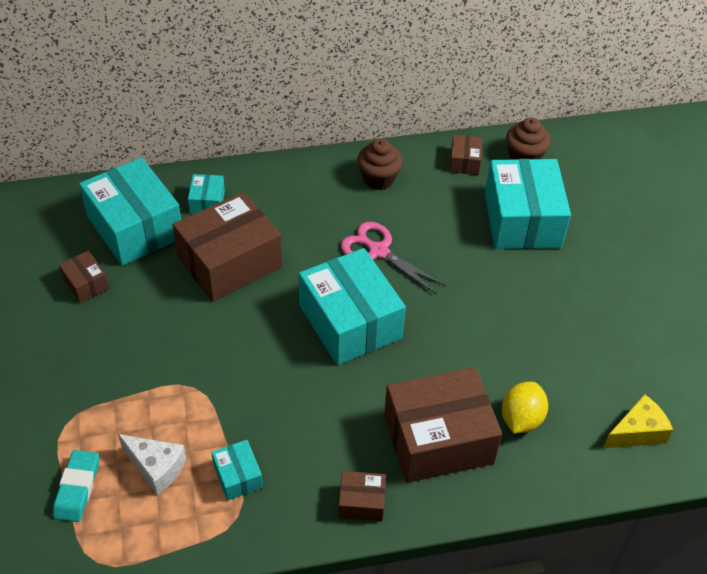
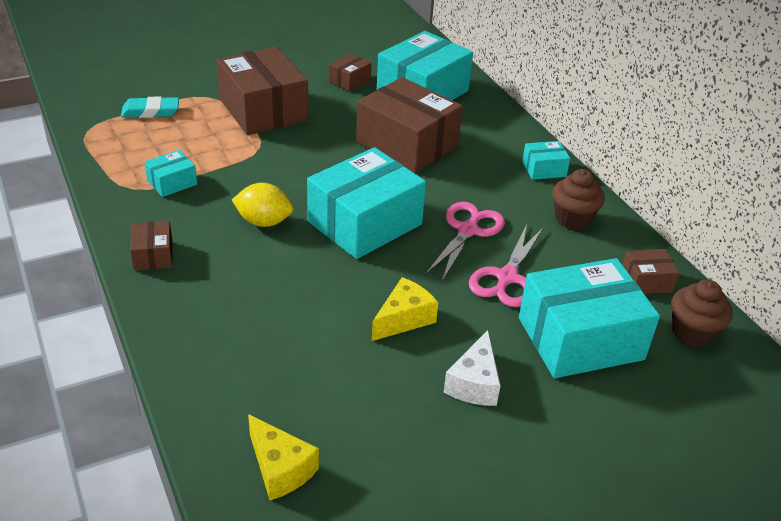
camera: 75 degrees right, 10 degrees down
(156, 467) = (174, 142): white cheese -> white cheese (474, 383)
(207, 202) = (473, 122): turquoise box -> turquoise box (544, 169)
(438, 439) = (234, 298): brown box -> brown box (263, 110)
(445, 242) = (507, 277): none -> pink scissors
(485, 321) = (404, 319): none -> yellow cheese
(521, 419) = (275, 359): yellow lemon -> yellow lemon (264, 222)

